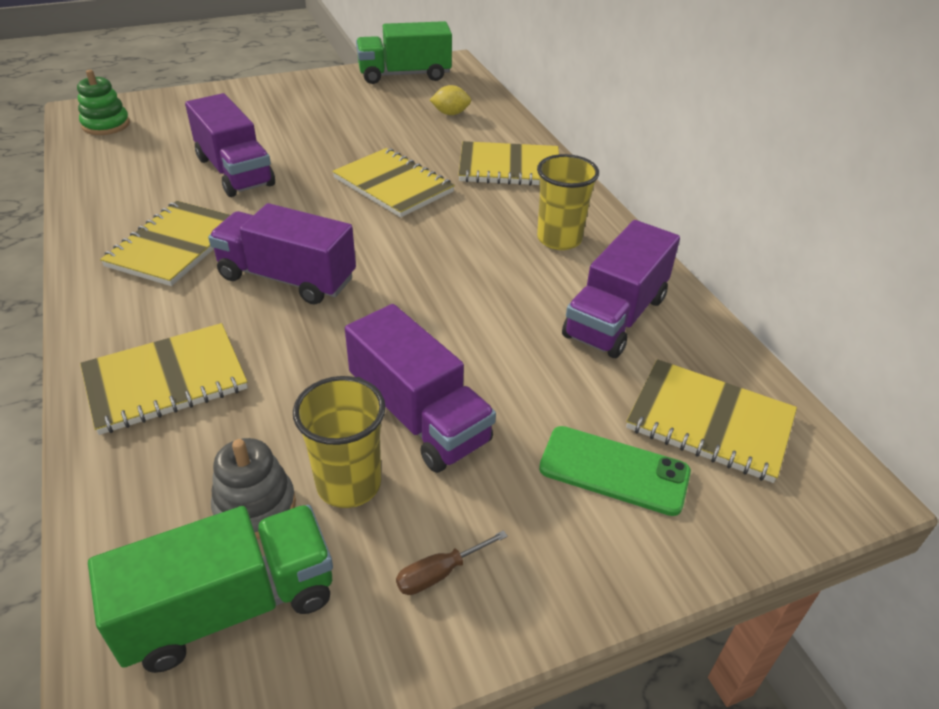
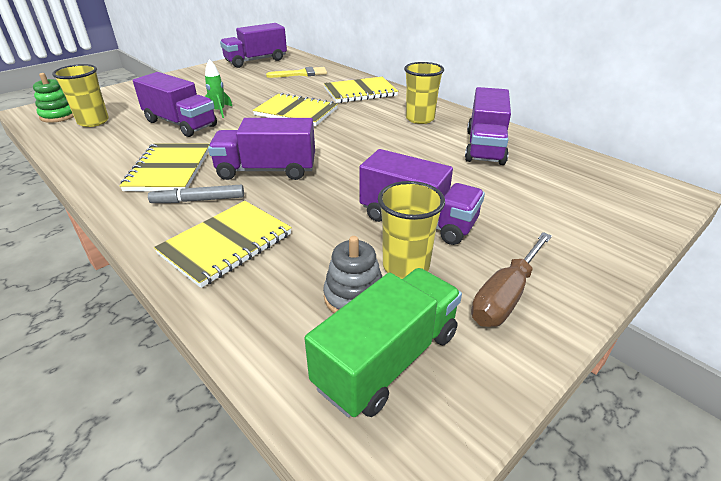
camera: 20 degrees left, 5 degrees down
(137, 144) = (93, 122): none -> yellow cup
(177, 304) = (198, 200): none -> grey marker
(295, 161) = (219, 111): none -> green rocket
(404, 75) = (256, 61): green truck -> purple truck
(439, 573) = (505, 296): brown screwdriver -> brown screwdriver, size x1.84
(450, 113) = (301, 74): yellow lemon -> yellow brush
(614, 470) = (553, 216): green phone -> none
(709, 422) = (579, 182): yellow notebook -> none

